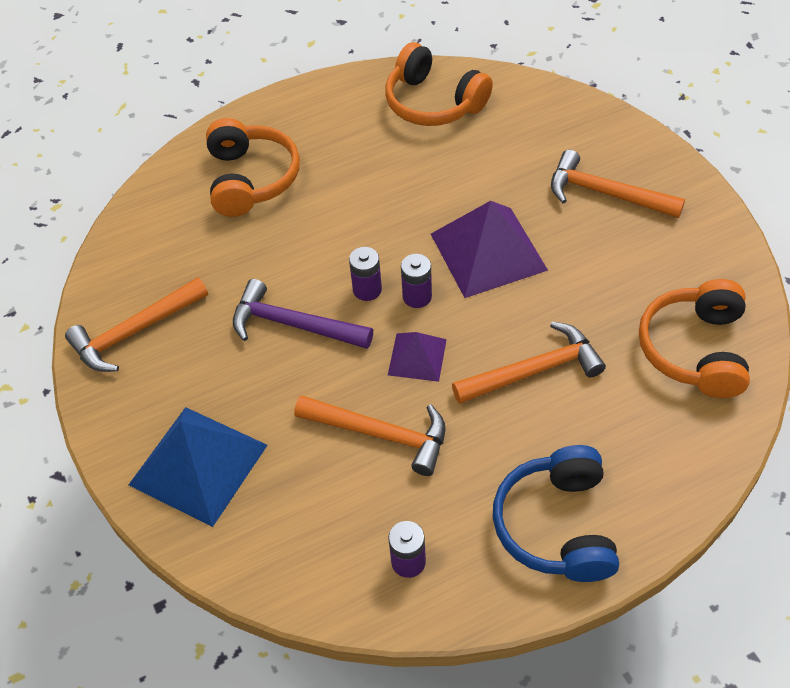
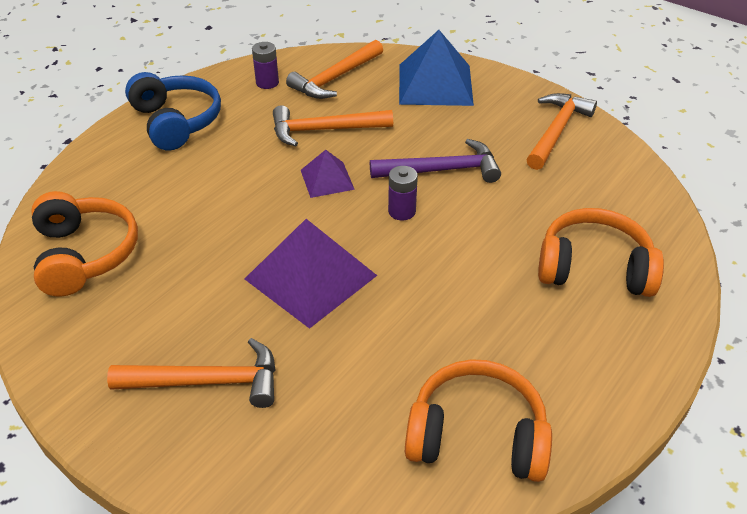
camera: 150 degrees right, 10 degrees down
(250, 179) = (594, 268): orange headphones -> orange headphones turned 135 degrees clockwise
(417, 296) = (354, 219): purple battery -> none
(534, 371) = (225, 198): orange hammer -> orange hammer (335, 78)

